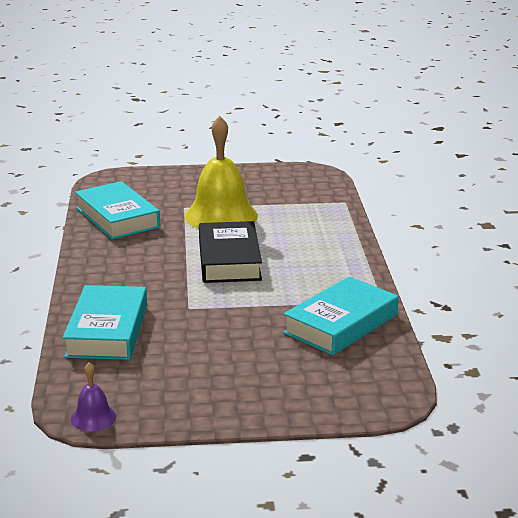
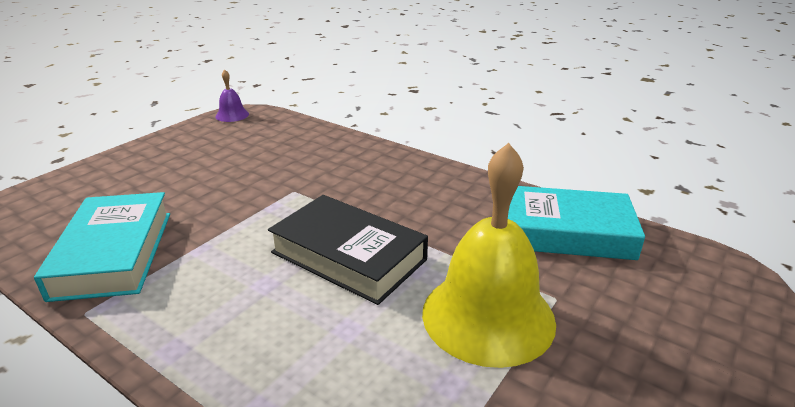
camera: 130 degrees right, 5 degrees up
(107, 331) = (320, 148): turquoise book -> none

